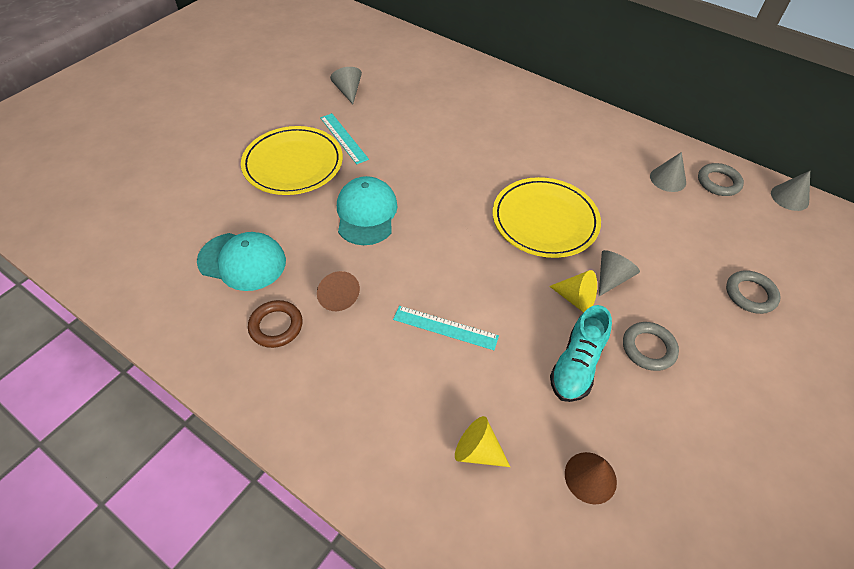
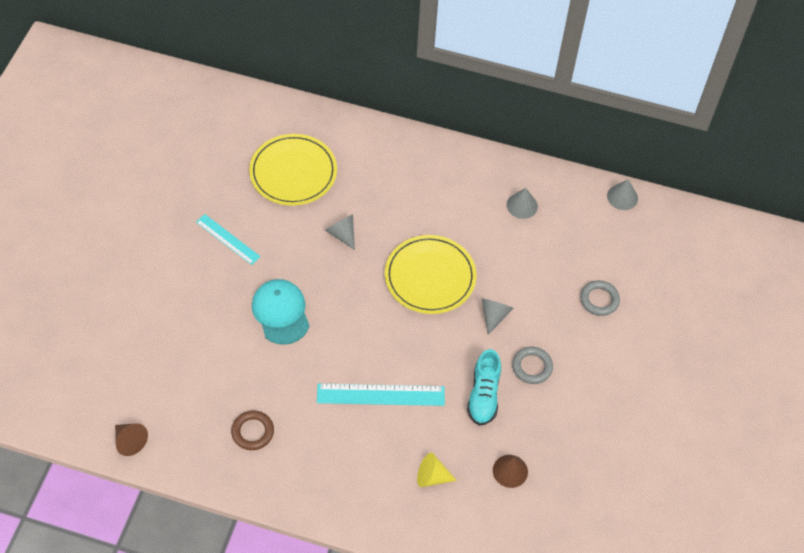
camera: 20 degrees left, 5 degrees up
(242, 261) = (198, 386): turquoise cap -> none
(293, 164) = (195, 280): yellow plate -> yellow plate (293, 172)
(337, 296) = (289, 394): brown cone -> brown cone (130, 441)
(348, 91) = (208, 182): grey cone -> grey cone (342, 234)
(445, 327) = (380, 395): turquoise ruler -> turquoise ruler, size x1.54
(576, 299) = (471, 342): yellow cone -> none
(718, 182) = (564, 197): grey ring -> none

